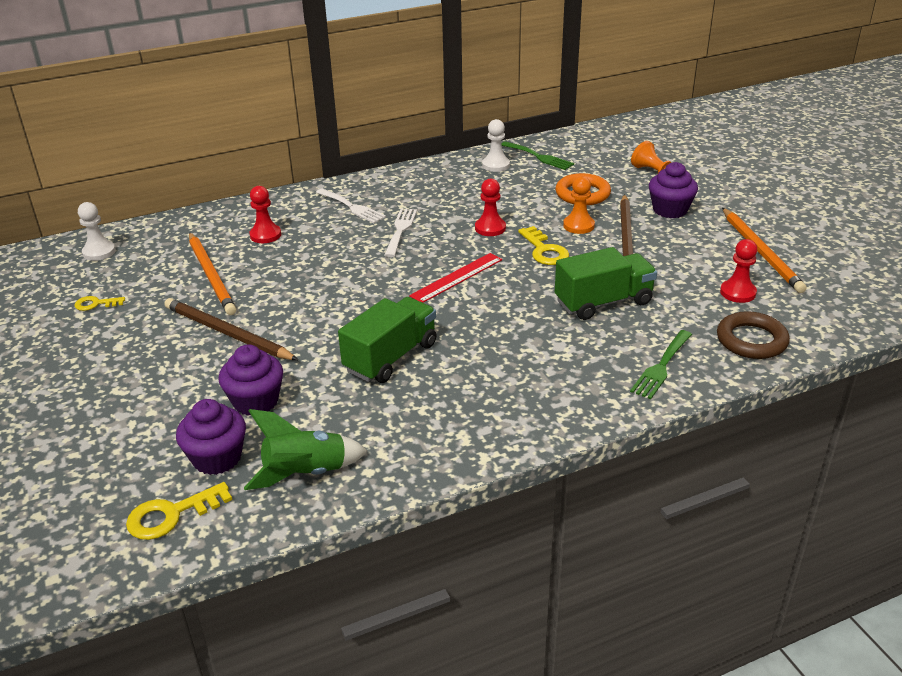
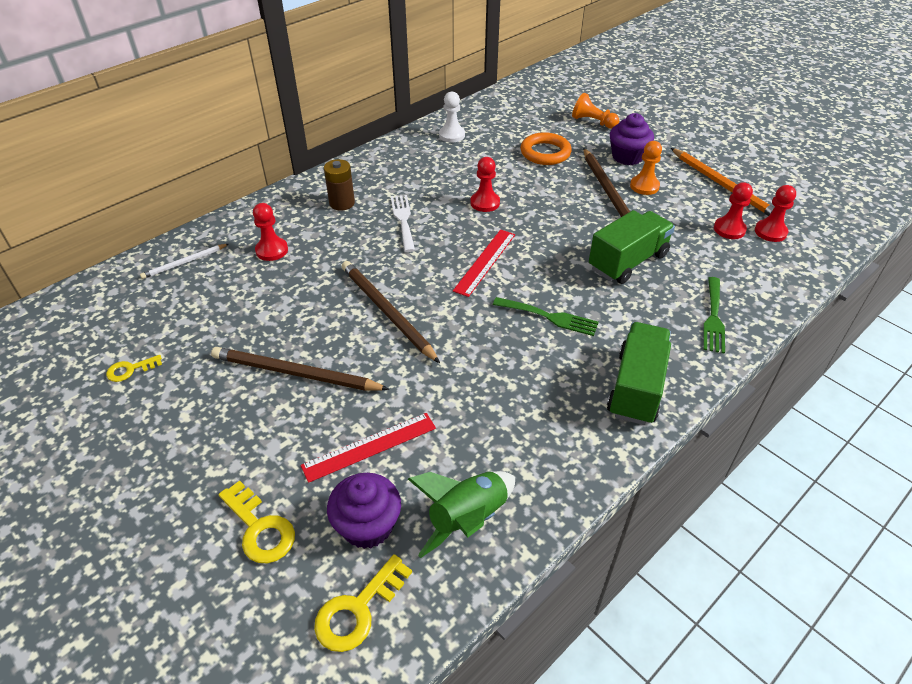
camera: 20 degrees left, 10 degrees up
(99, 252) = (99, 305): white pawn -> none
(185, 232) = (184, 263): none -> white pencil
(211, 276) = (240, 309): orange pencil -> none
(256, 401) = (370, 447): purple cupcake -> red ruler
(337, 301) = (387, 312): none -> brown pencil
(352, 207) = (342, 203): white fork -> brown battery
(391, 357) = (474, 363): green truck -> green truck (636, 387)
(539, 157) = (485, 120): green fork -> green fork (550, 317)
(544, 250) = (546, 217): yellow key -> yellow key (260, 528)
(578, 226) = (561, 186): orange pawn -> orange pawn (644, 186)
(751, 340) = (767, 274): brown ring -> none
(784, 303) = (770, 232): none -> red pawn

